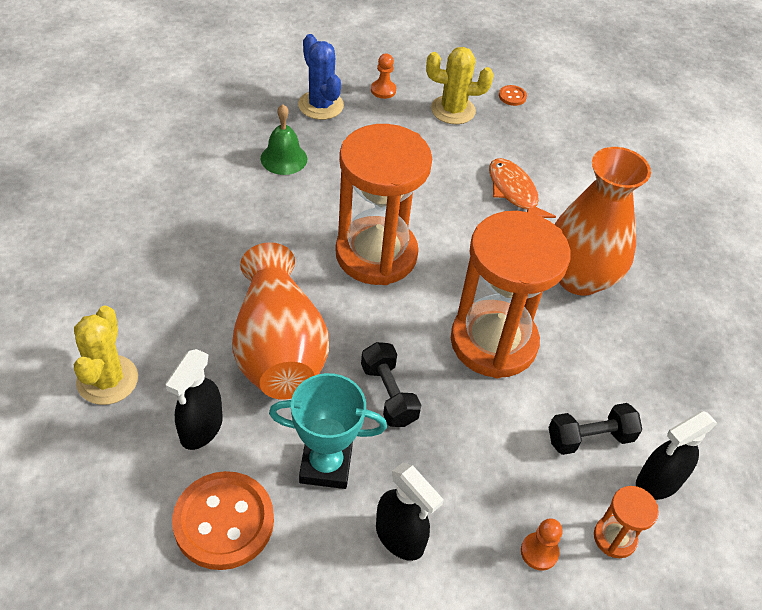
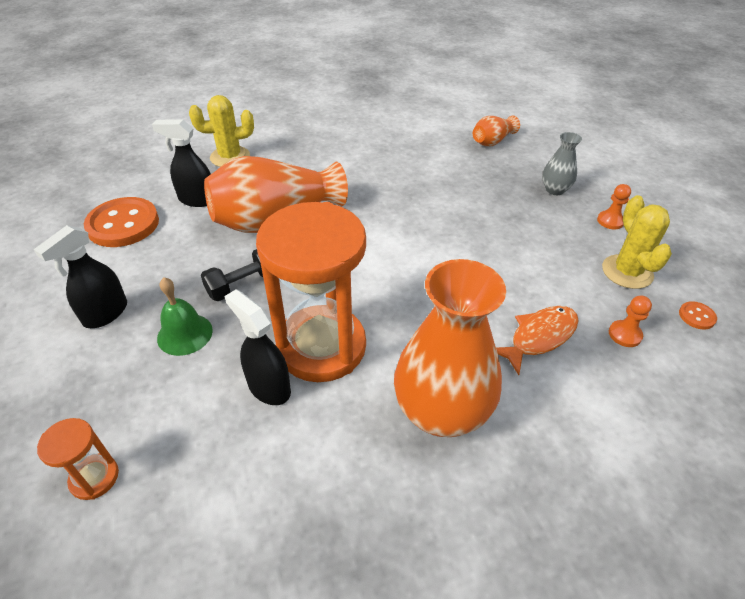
camera: 80 degrees right, 5 degrees down
(207, 117) = (492, 141): none -> orange vase
(284, 158) = (474, 183): green bell -> green bell (185, 334)
(320, 105) = (555, 190): blue cactus -> grey vase
(326, 465) = (171, 262): turquoise trophy -> none
(376, 254) = (395, 252): orange hourglass -> none
(539, 552) = (84, 411): orange pawn -> orange pawn (624, 334)
(590, 438) = (216, 443): black dumbbell -> none
(658, 482) = (163, 519): black spray bottle -> black spray bottle (268, 387)

